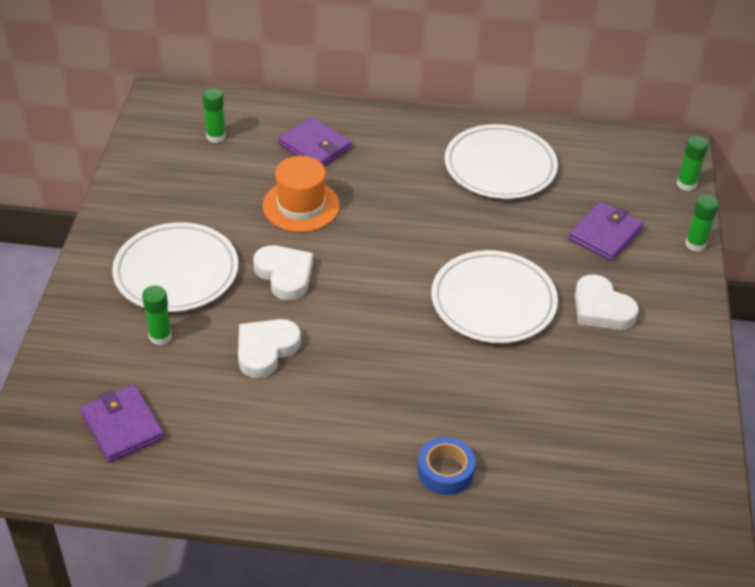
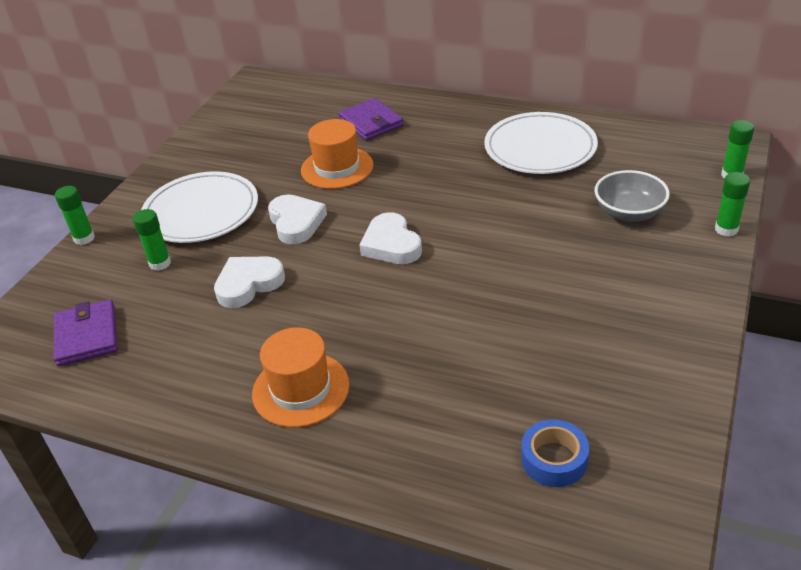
camera: 20 degrees right, 5 degrees down
(216, 137) = (287, 111): green glue stick -> green glue stick (84, 238)
(365, 453) = (301, 389): none -> orange hat
(445, 471) = (375, 418): blue tape -> blue tape (554, 459)
(493, 301) = (489, 263): white plate -> none
(601, 308) = (602, 280): white heart -> white heart (391, 244)
(605, 234) = (629, 213): purple wallet -> grey bowl

